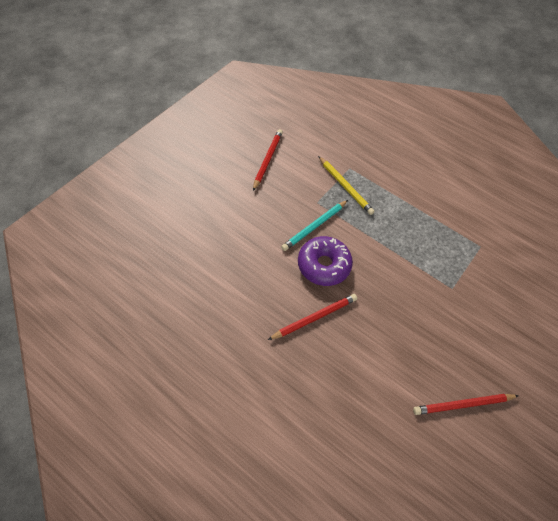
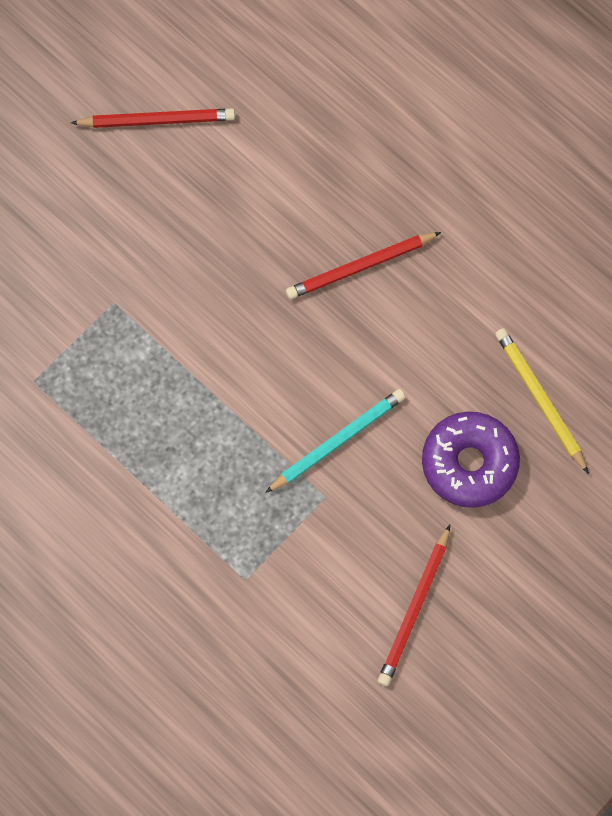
camera: 170 degrees left, 15 degrees up
(323, 265) = (331, 360): purple donut -> purple donut (469, 463)
(345, 186) = (263, 531): yellow pencil -> yellow pencil (540, 400)

